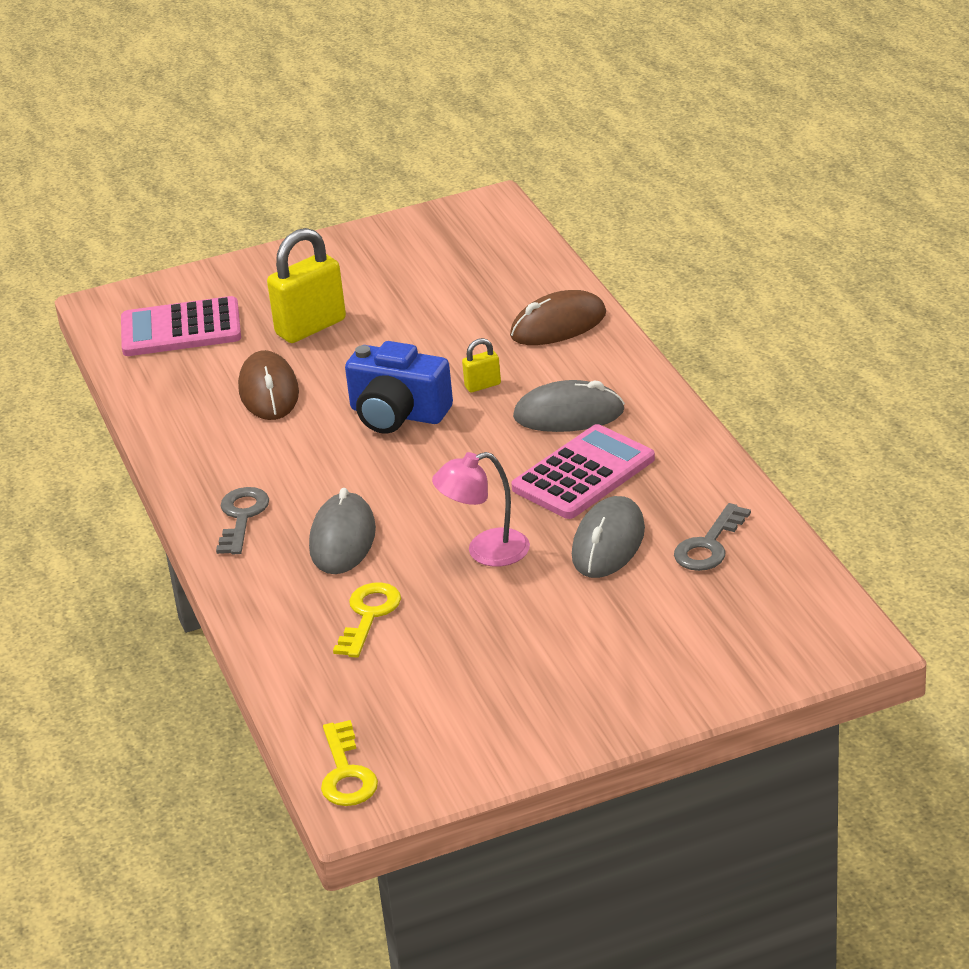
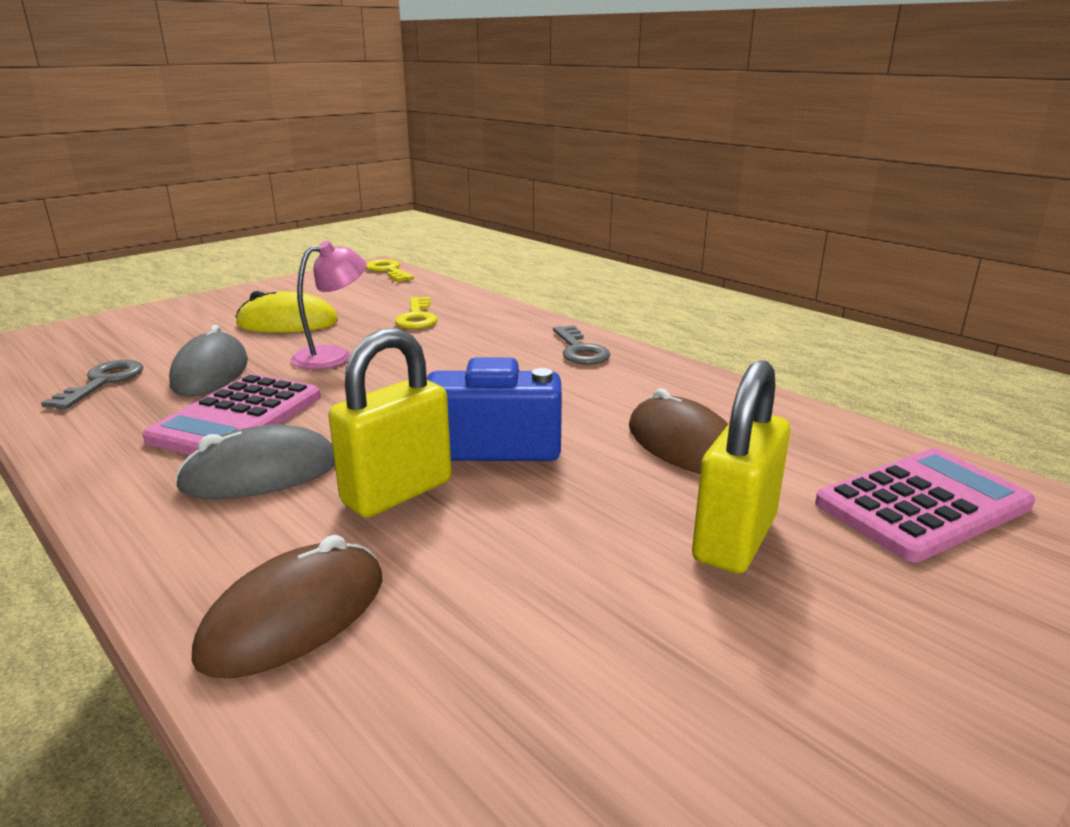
camera: 155 degrees right, 10 degrees down
(342, 539) = (472, 348): grey mouse -> none
(482, 385) = (397, 492): yellow padlock -> yellow padlock, size x2.11
(522, 630) = (287, 323): none -> yellow mouse

